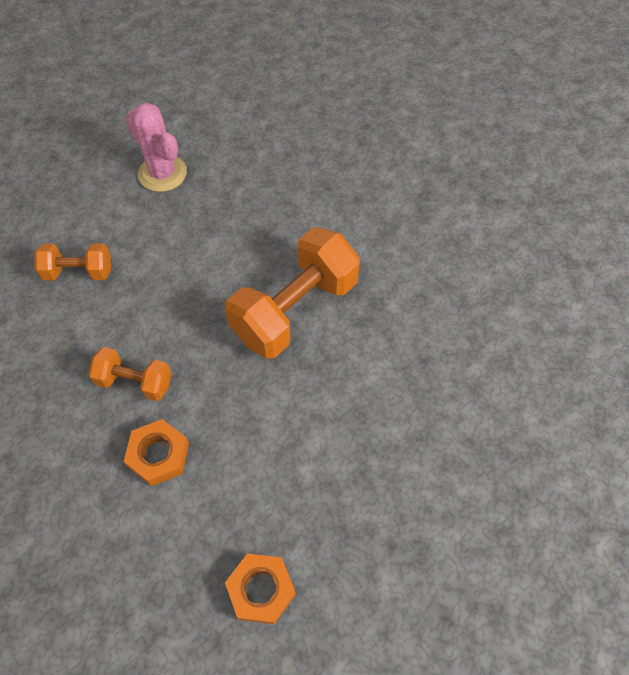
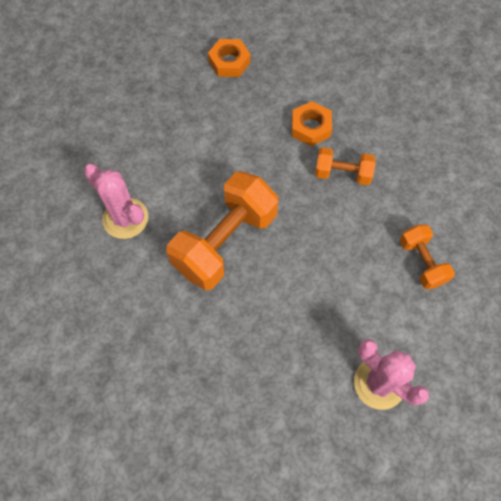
camera: 175 degrees right, 5 degrees up
(78, 272) = (421, 262): orange dumbbell -> orange dumbbell turned 75 degrees clockwise
(414, 346) = (125, 218): none -> pink cactus

